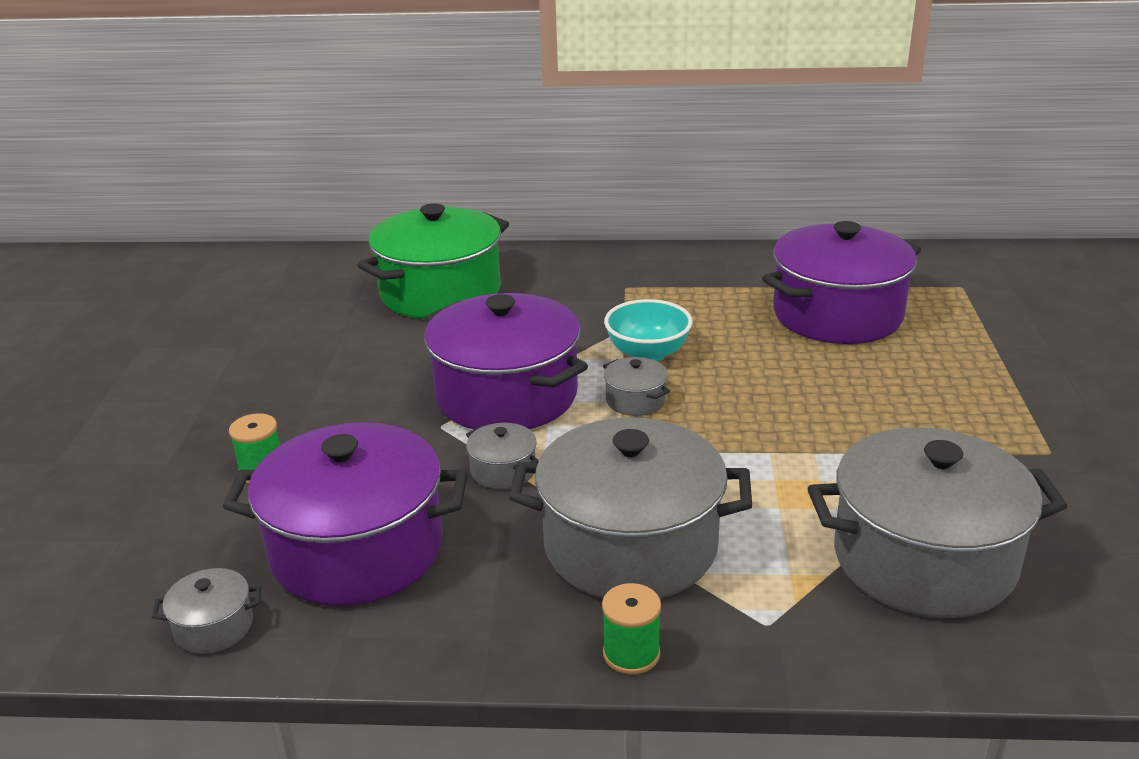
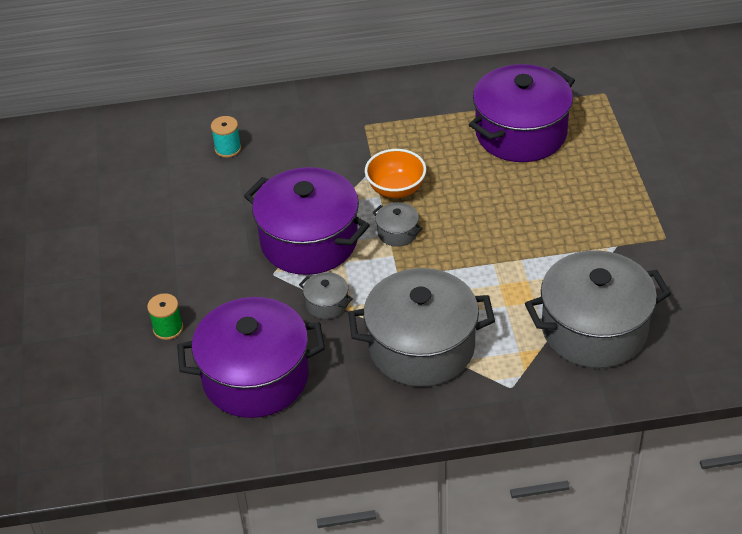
camera: 10 degrees left, 15 degrees up
(214, 627) = (191, 442): grey pot -> none
(440, 292) = (228, 149): green pot -> turquoise spool
(631, 654) = (439, 418): green spool -> none
(647, 354) = (396, 189): turquoise bowl -> orange bowl

